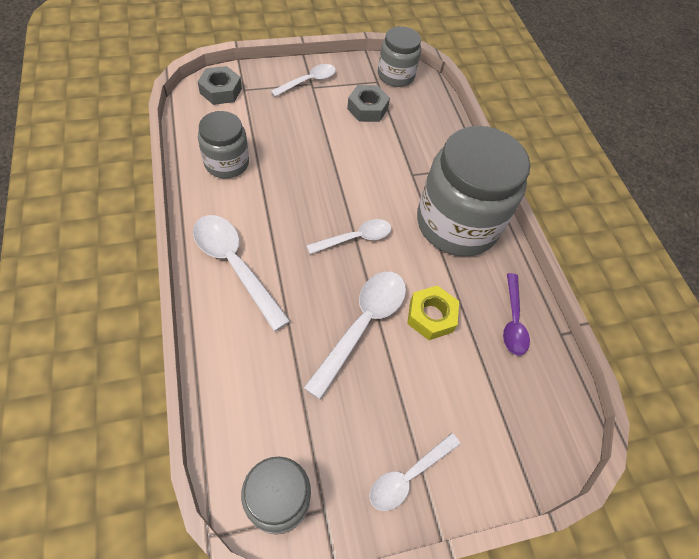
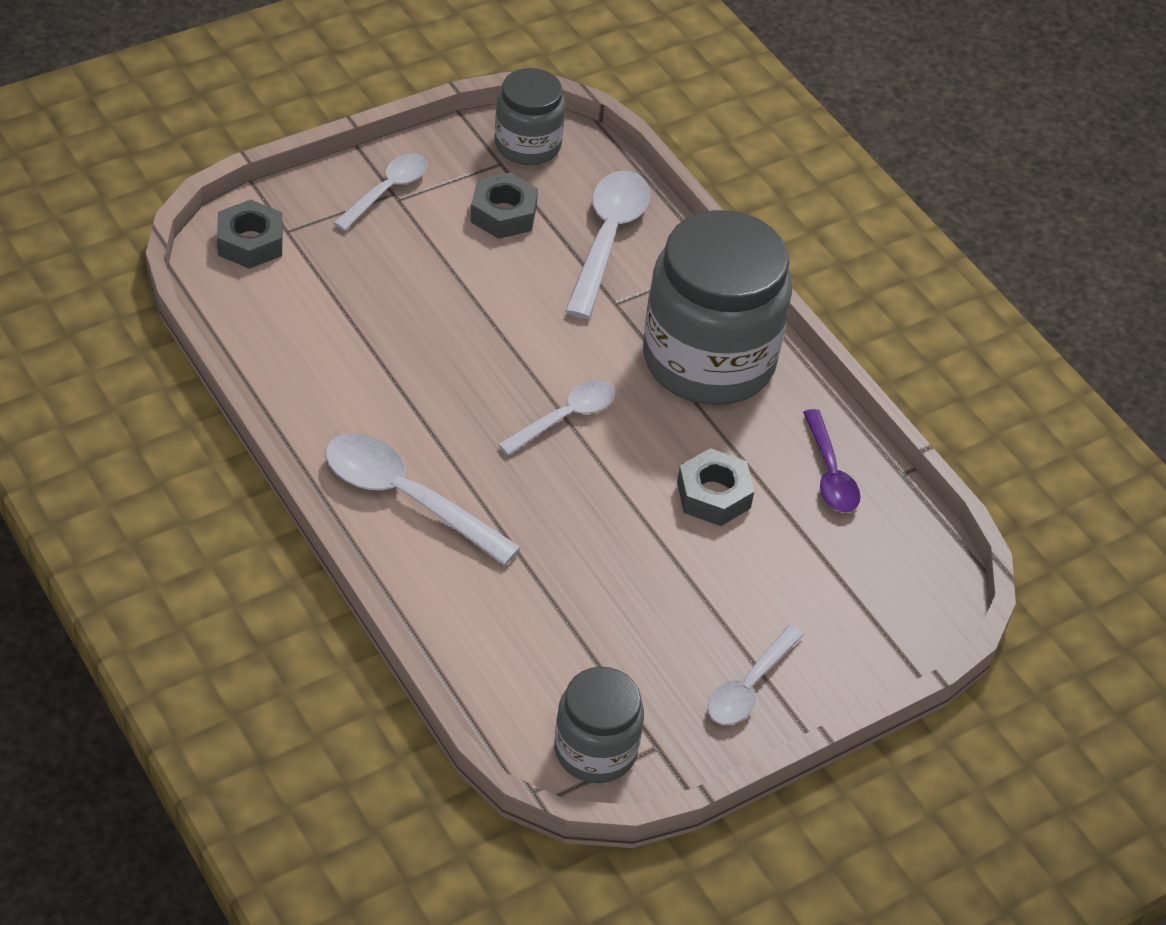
camera: 15 degrees left, 10 degrees down
(226, 163) = (319, 356): grey jar -> none
(362, 325) = (622, 530): white spoon -> white spoon (607, 239)
(431, 316) = (713, 495): yellow nut -> grey nut

